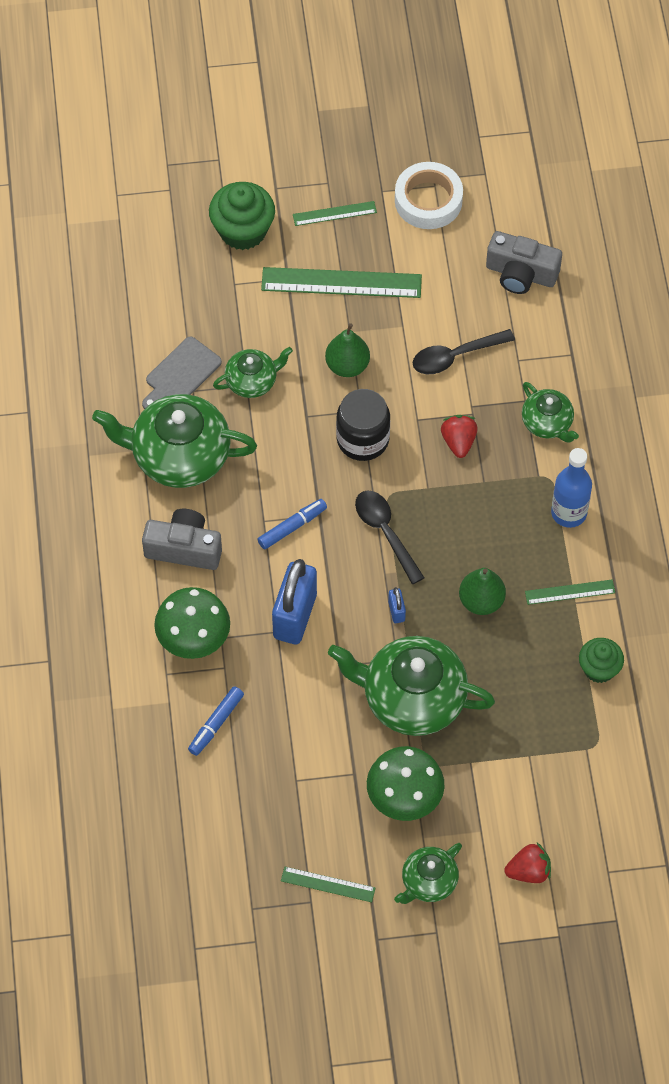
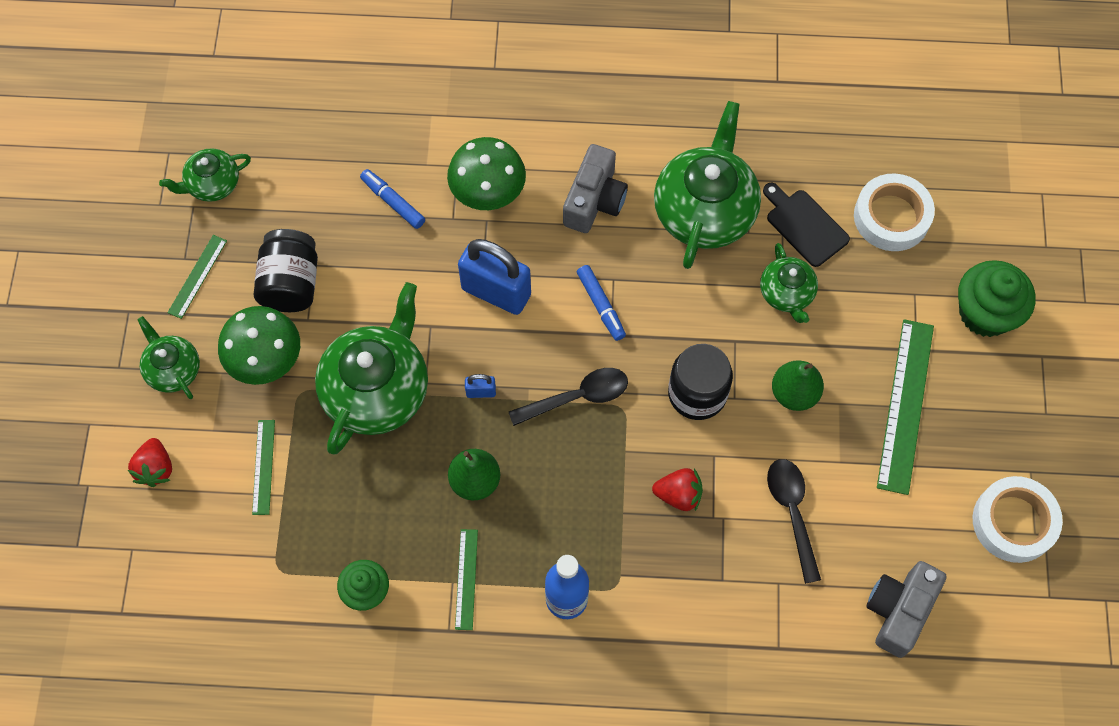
camera: 100 degrees right, 5 degrees up
(160, 307) = (891, 217): none -> white tape
(181, 374) = (804, 225): grey cutting board -> black cutting board
(319, 796) = (291, 283): none -> black jar
(334, 213) = (1002, 413): green ruler -> green ruler (263, 467)
(547, 423) = (688, 599): green teapot -> green teapot (212, 184)

